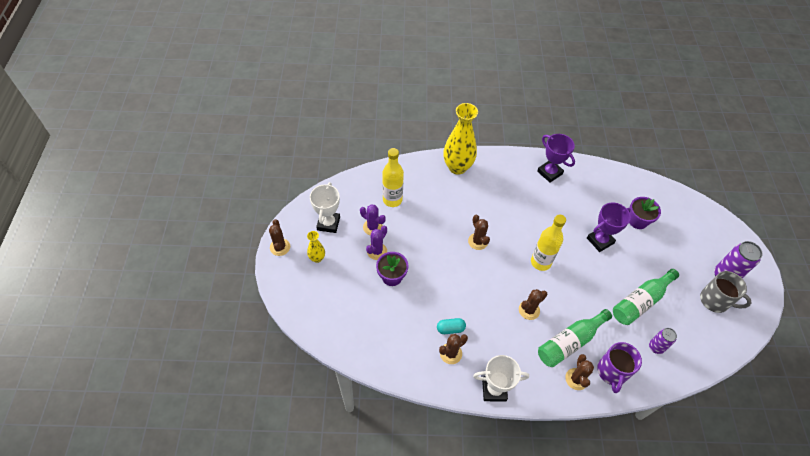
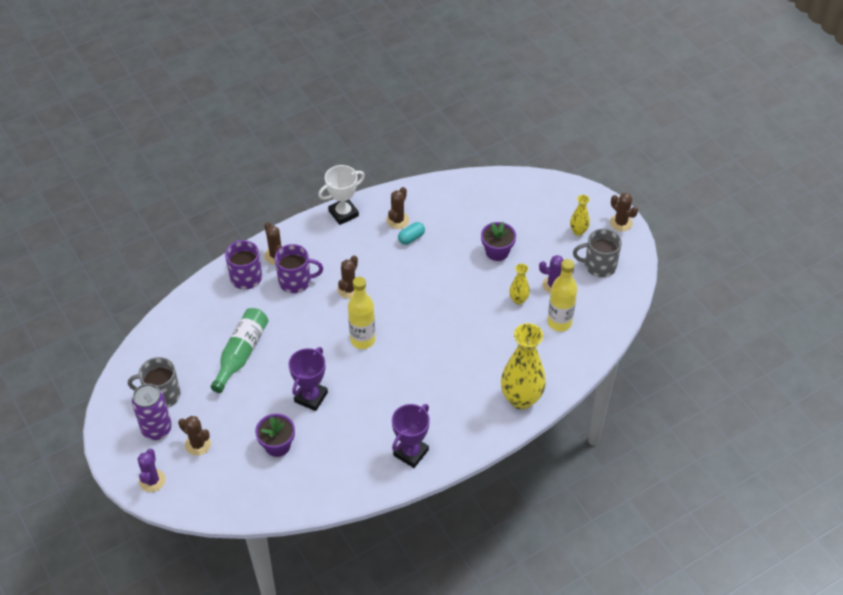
camera: 150 degrees right, 5 degrees down
(328, 223) = (599, 266): white trophy -> grey mug
(377, 251) = (530, 266): purple cactus -> purple cactus (152, 480)
(407, 230) = (518, 300): none -> yellow vase
(478, 241) = (440, 327): brown cactus -> brown cactus (198, 444)
(549, 172) = (411, 453): purple trophy -> purple trophy turned 75 degrees counterclockwise
(570, 342) = (296, 281): green bottle -> purple mug
(656, 347) = (211, 318): purple can -> none

